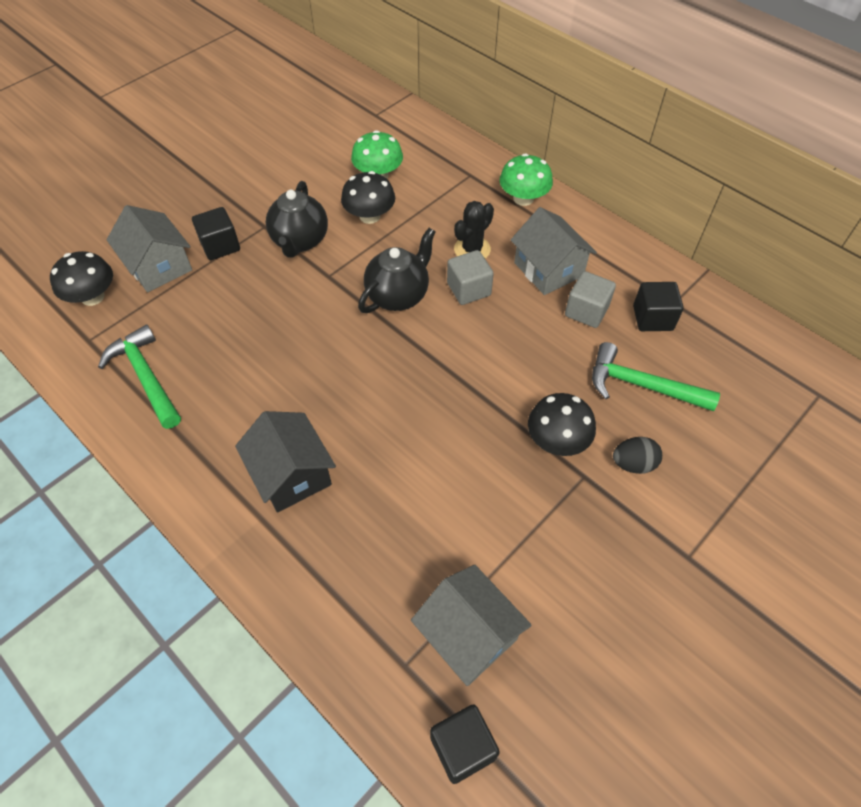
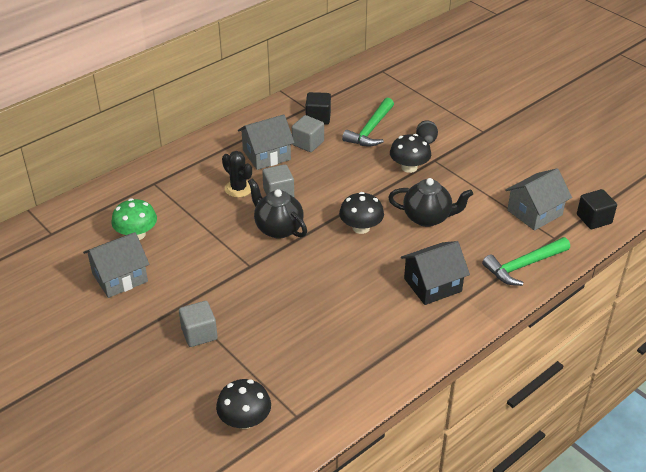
camera: 85 degrees left, 15 degrees down
(146, 376) = (341, 372): green hammer -> green hammer (523, 266)
(159, 266) = (215, 375): grey house -> grey house (119, 277)
(220, 246) = (199, 334): black cube -> grey cube
(300, 241) = (206, 282): black teapot -> black teapot (427, 218)
(369, 216) = (187, 241): black mushroom -> black mushroom (361, 227)
(523, 198) = (190, 159): green mushroom -> none

